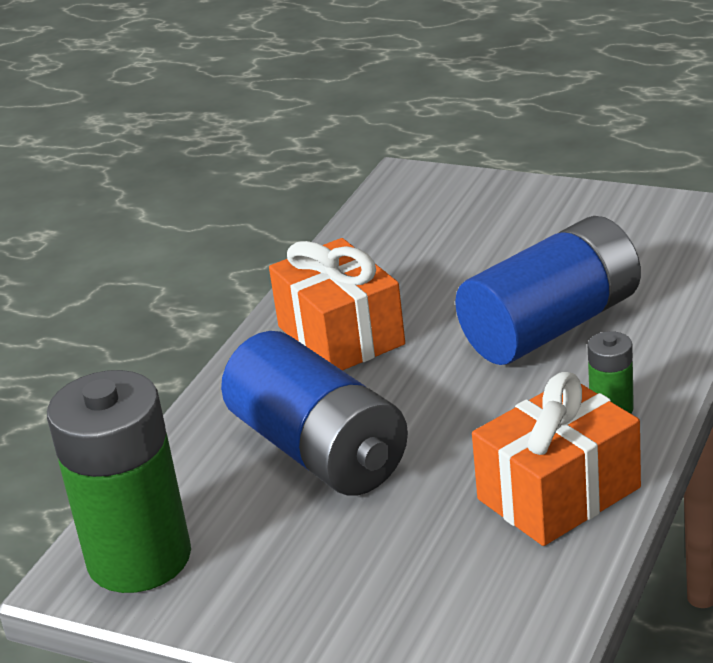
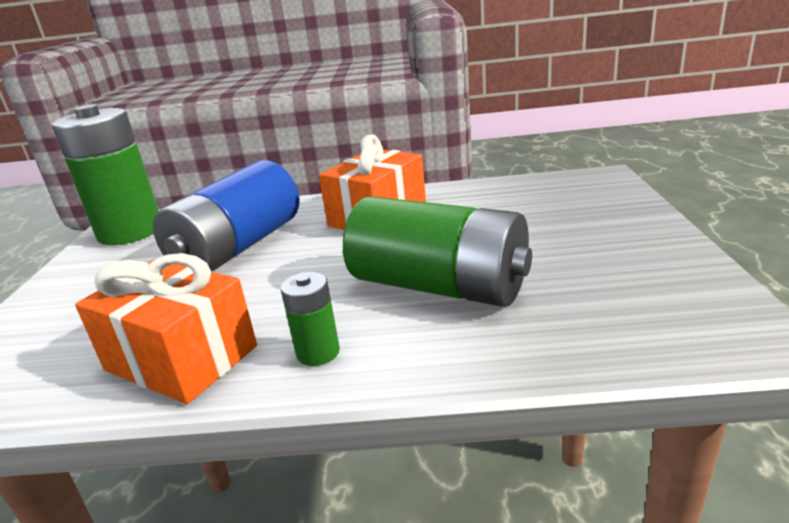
camera: 65 degrees right, 5 degrees down
(551, 326) = (439, 286): blue battery -> green battery

